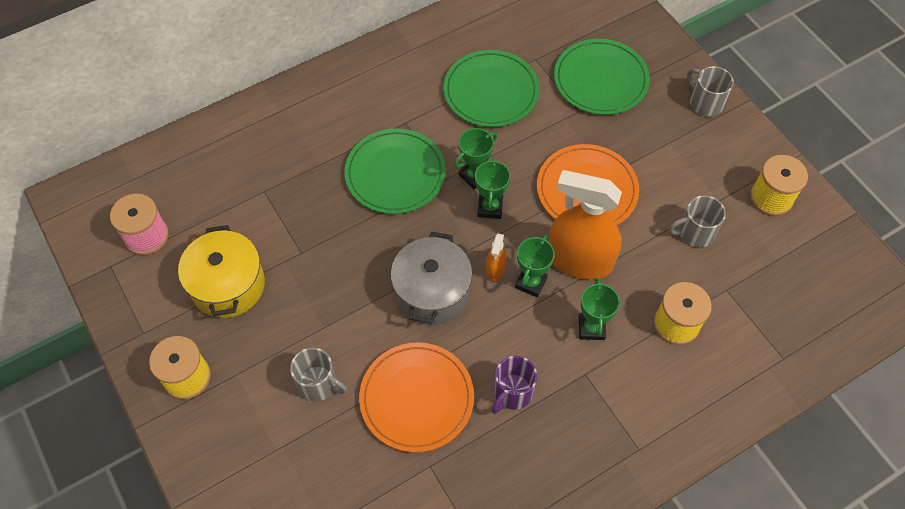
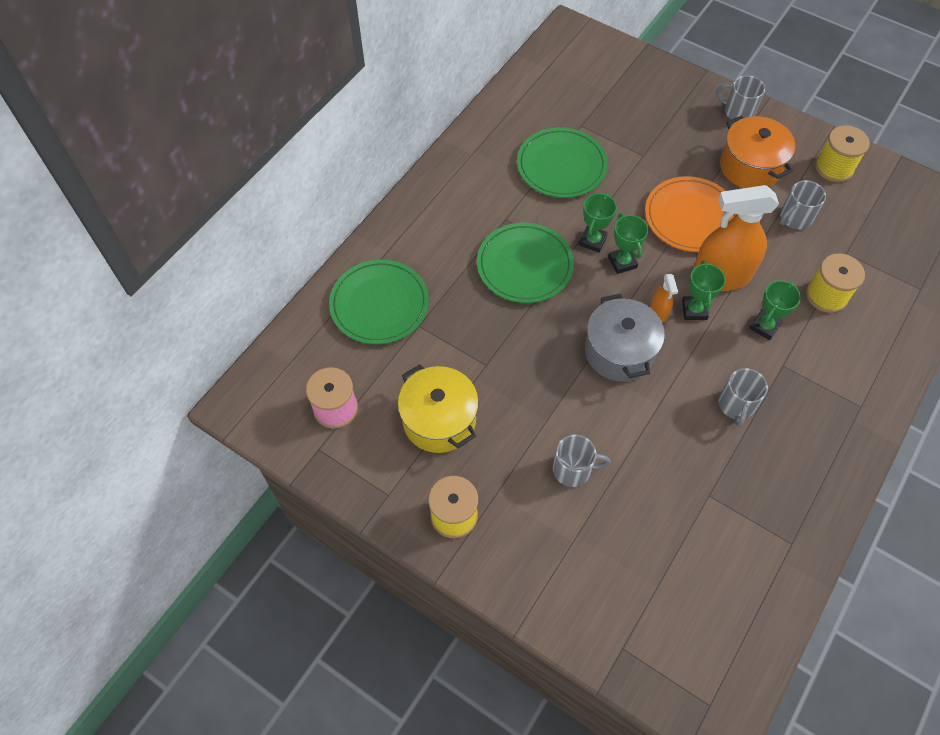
camera: 25 degrees left, 0 degrees up
(416, 398) = (663, 444): orange plate -> none
(512, 392) = (736, 405): purple mug -> grey mug
(591, 328) = (764, 326): green trophy -> green trophy turned 60 degrees clockwise
(600, 80) = (645, 123): green plate -> green plate (379, 304)
(681, 163) = (750, 167): none -> orange pot

